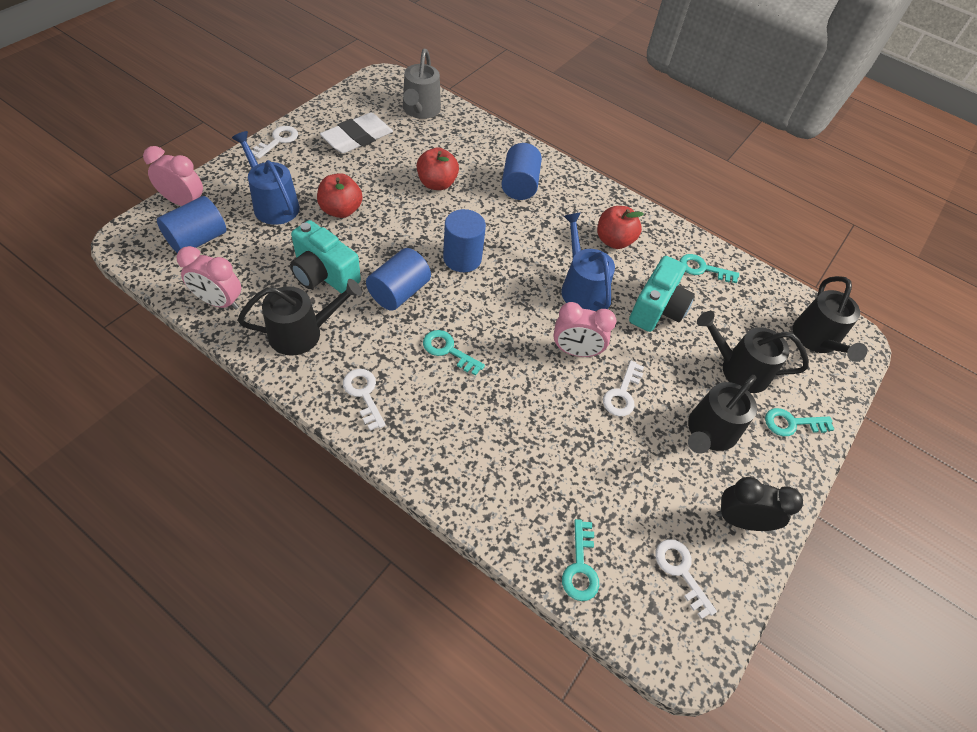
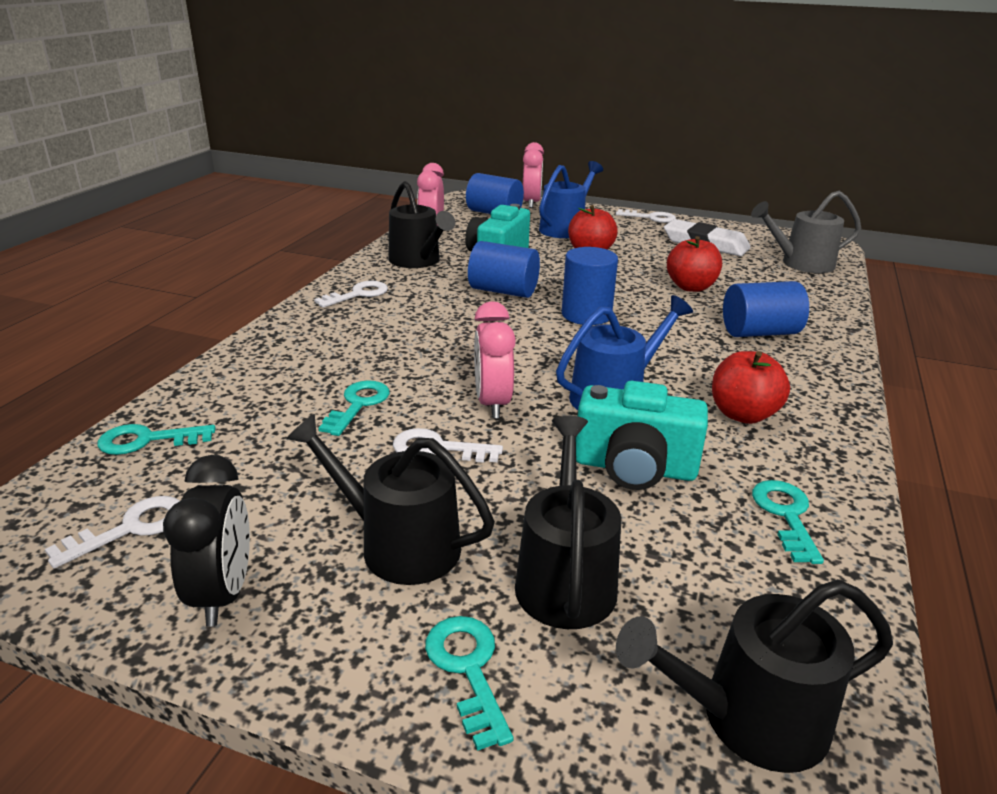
camera: 80 degrees right, 25 degrees down
(448, 350) = (439, 325): turquoise key -> turquoise key (358, 405)

